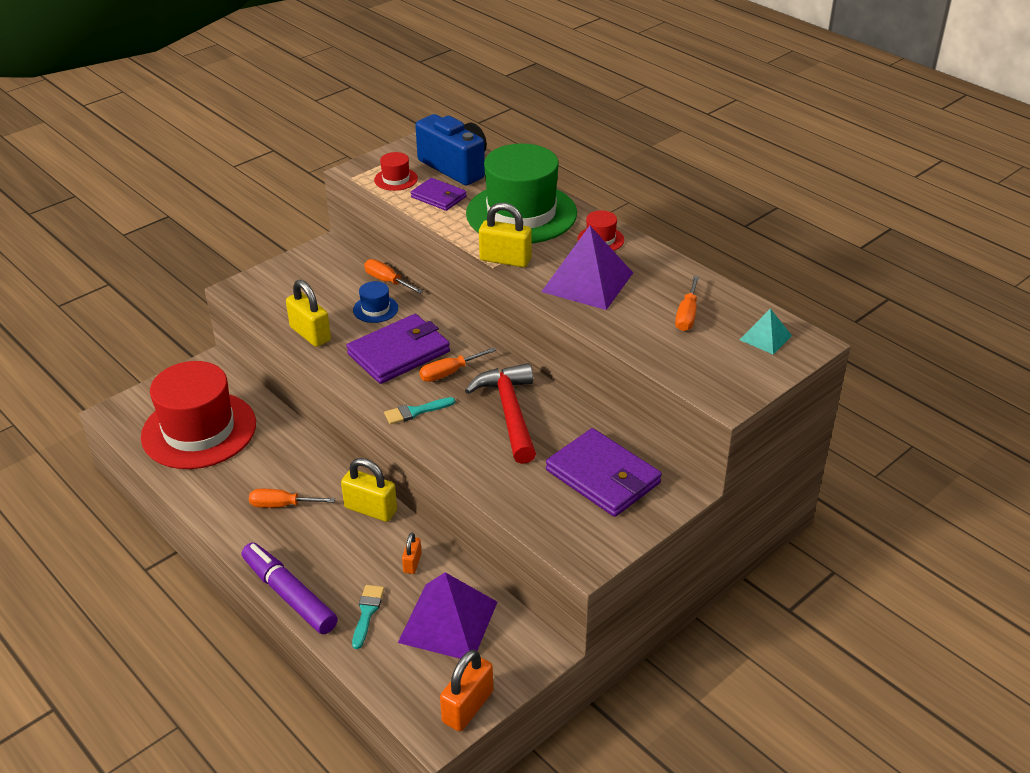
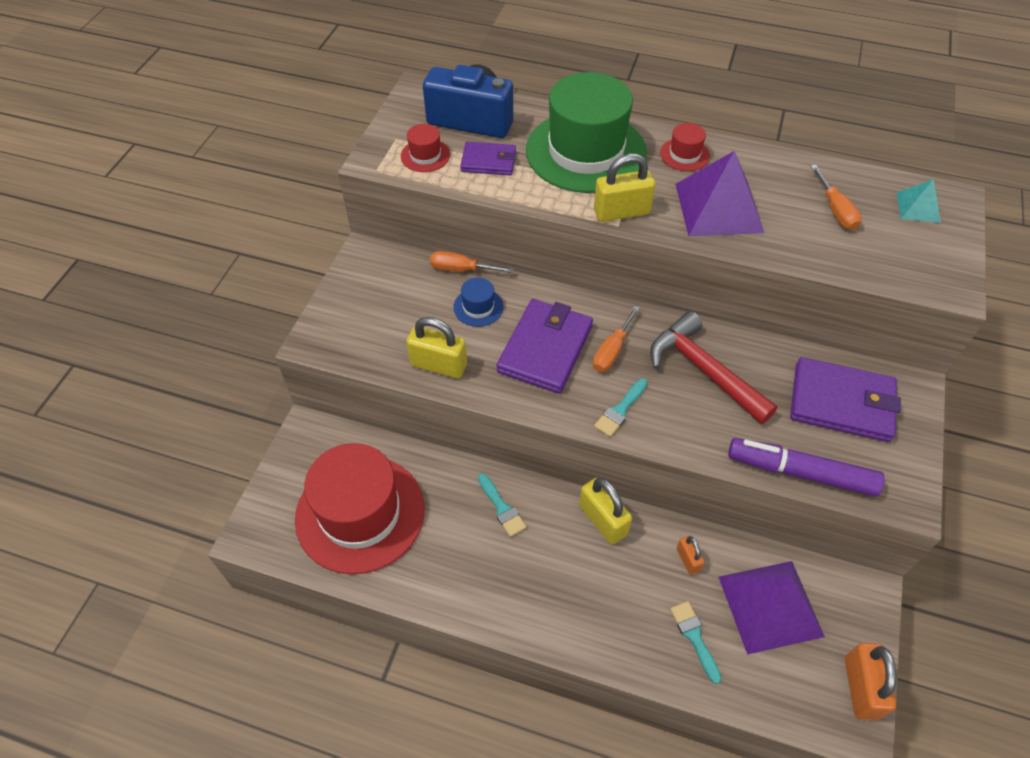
camera: 30 degrees left, 15 degrees up
(282, 505) = (516, 559): orange screwdriver -> none
(289, 595) = (608, 658): purple marker -> purple marker (800, 472)
(302, 469) = (502, 508): none -> turquoise brush
(371, 509) = (603, 520): yellow padlock -> yellow padlock turned 60 degrees clockwise

